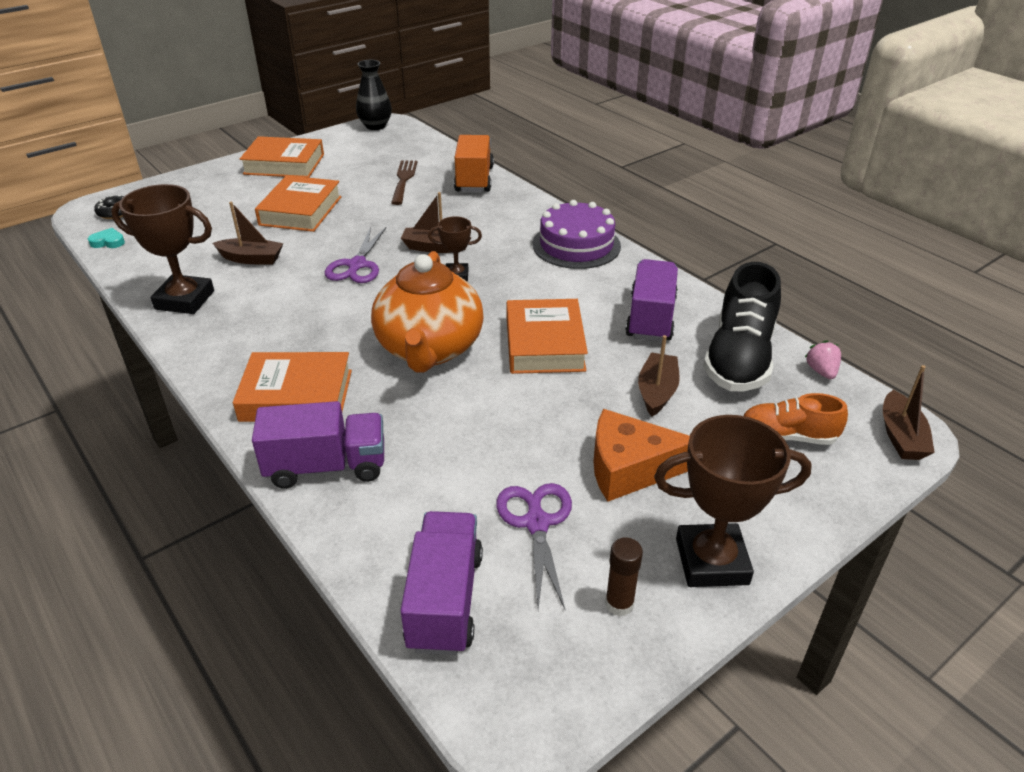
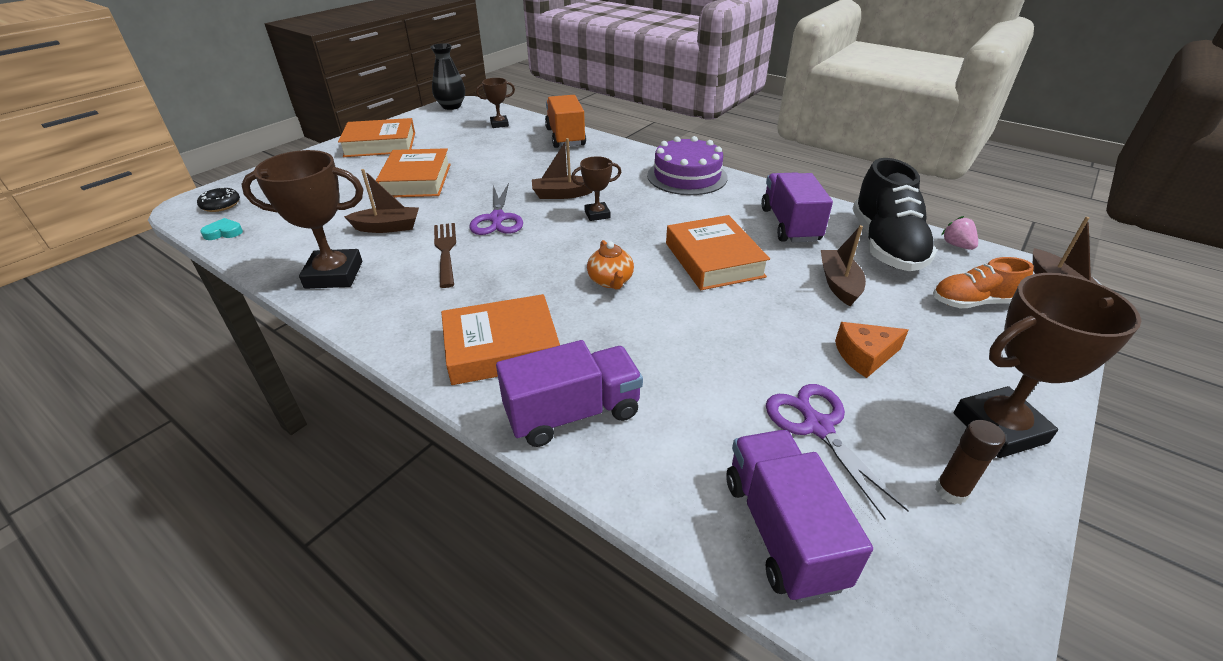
camera: 15 degrees left, 0 degrees up
(404, 180) = (502, 145): brown fork -> brown fork (446, 251)
(414, 154) = (499, 124): none -> brown trophy
(429, 349) = (610, 281): orange teapot -> orange teapot, size x0.43
(629, 468) = (864, 356): orange cheese -> orange cheese, size x0.64

